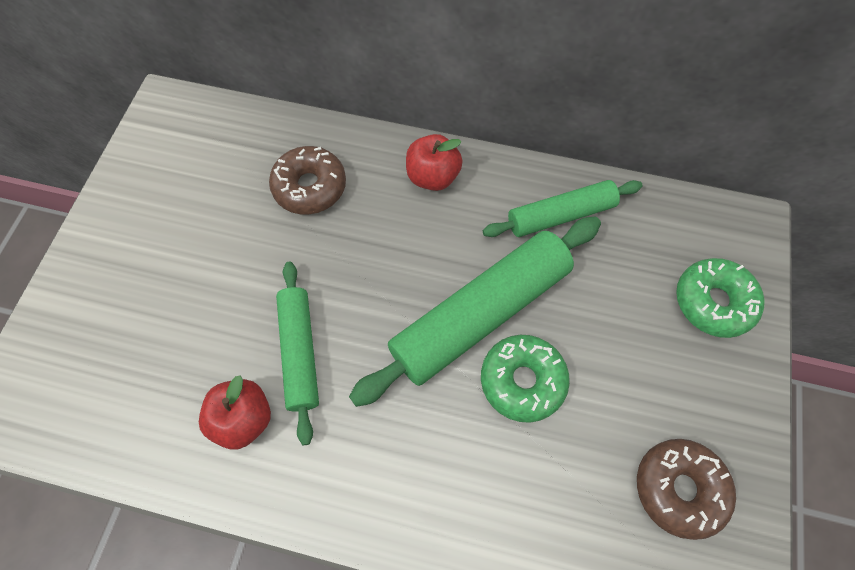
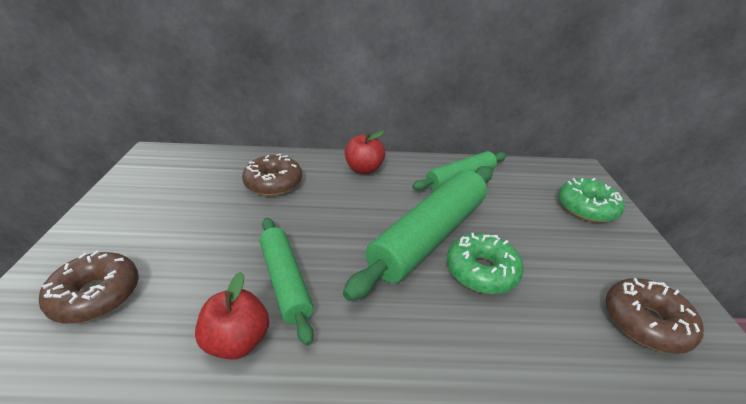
camera: 15 degrees left, 30 degrees down
(114, 334) = (96, 295): none -> brown donut

